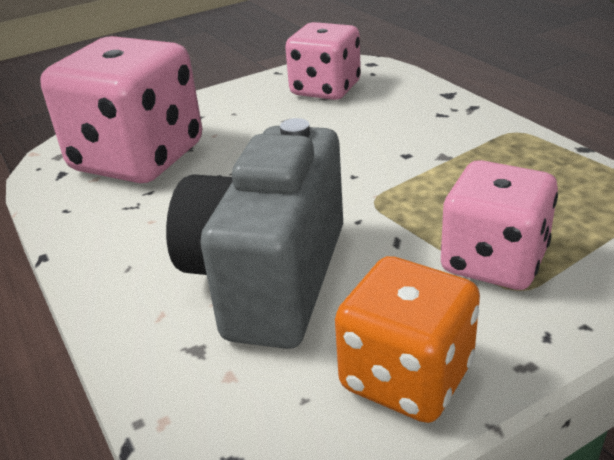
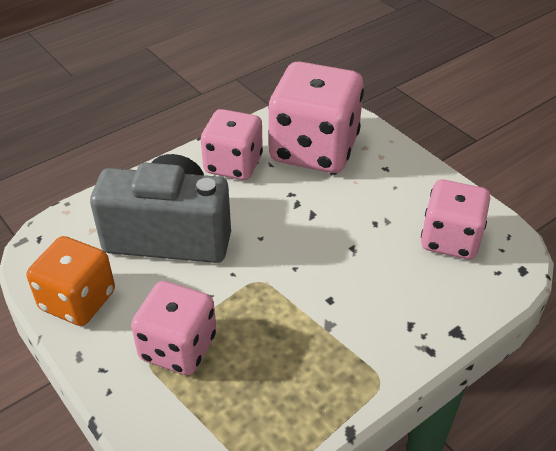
camera: 80 degrees right, 10 degrees up
(133, 221) = (233, 164): none -> pink dice

